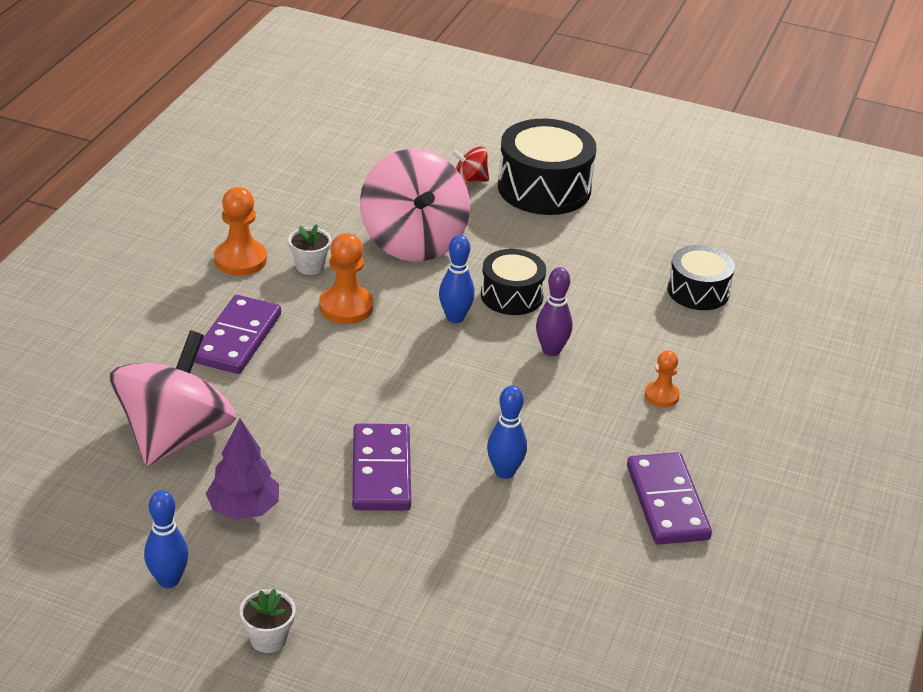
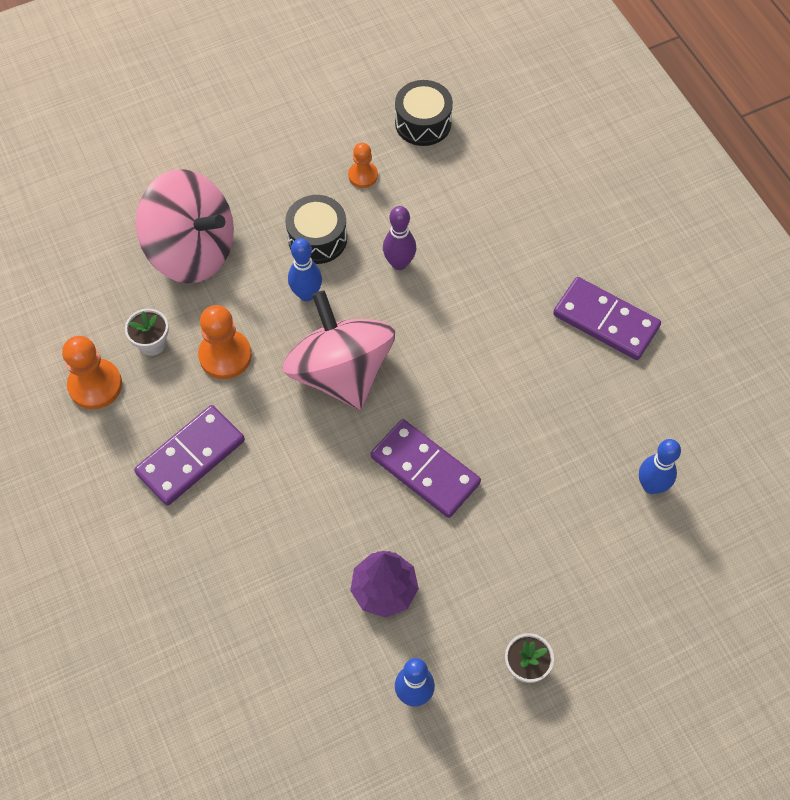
camera: 45 degrees left, 25 degrees up
(175, 436) = (264, 581): pink spinning top -> pink spinning top (341, 372)
(238, 338) = (191, 457): purple domino -> purple domino turned 75 degrees clockwise
(469, 181) = (157, 155): red spinning top -> none
(504, 472) = (494, 393): blue bowling pin -> blue bowling pin (651, 486)
(544, 188) = (216, 116): black drum -> none
(661, 395) = (505, 236): orange pawn -> orange pawn (363, 175)

